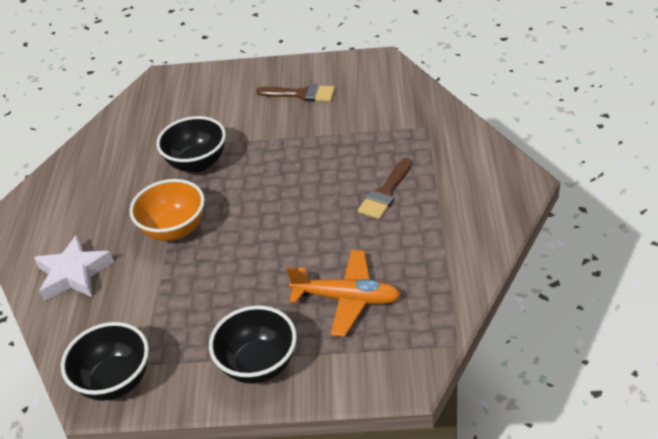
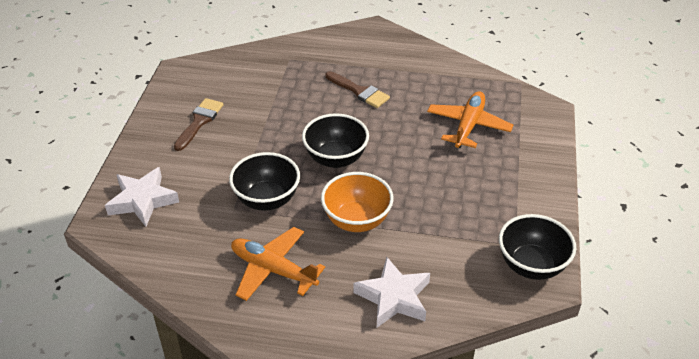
camera: 85 degrees left, 0 degrees up
(108, 188) = (273, 270): none -> orange plane
(188, 92) = (142, 200): none -> white star
(258, 365) = (525, 178): black bowl -> black bowl (335, 159)

